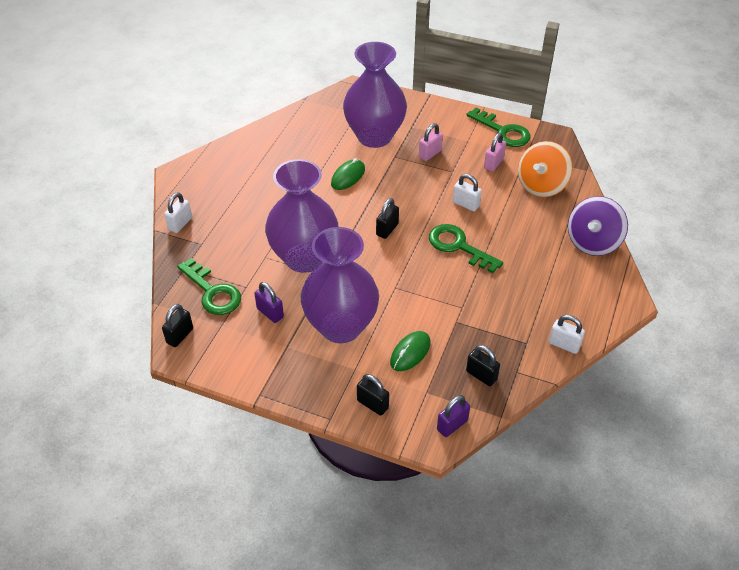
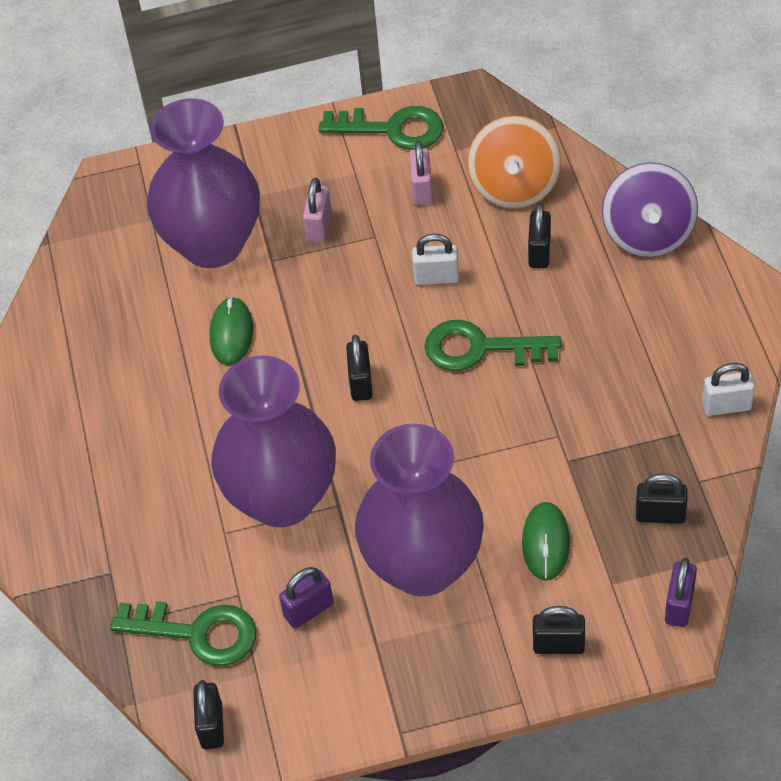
camera: 30 degrees left, 5 degrees up
(180, 224) = (47, 561): white padlock -> none
(270, 313) = (308, 610): purple padlock -> purple padlock turned 45 degrees counterclockwise
(527, 220) = (539, 252): none -> black padlock

